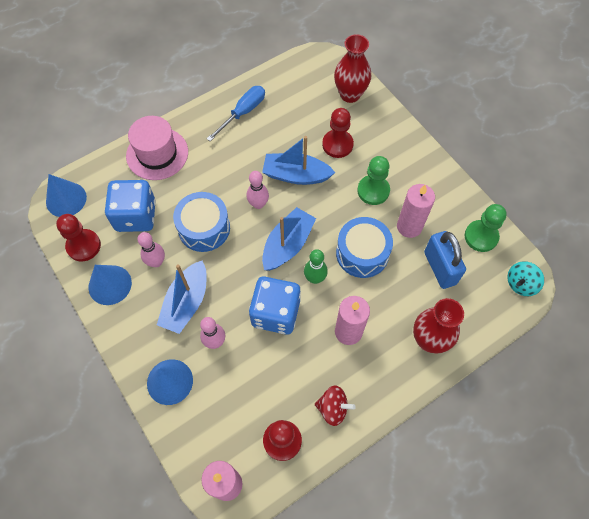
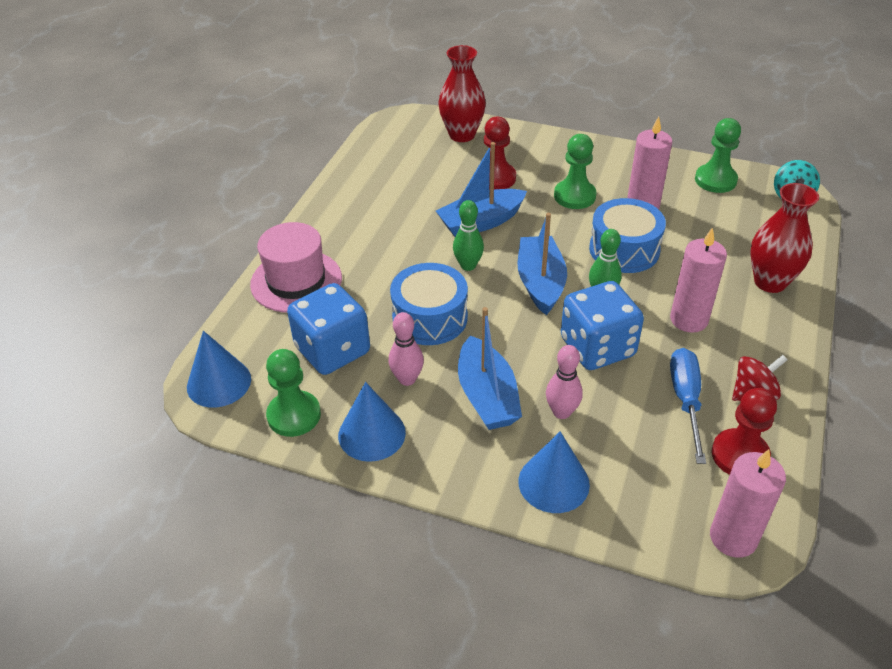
camera: 35 degrees left, 20 degrees down
(83, 246) = (294, 415): red pawn -> green pawn
(243, 113) = (361, 199): blue screwdriver -> blue screwdriver (685, 400)
(258, 204) = (468, 265): pink bowling pin -> green bowling pin
(439, 268) = (709, 222): blue padlock -> none

